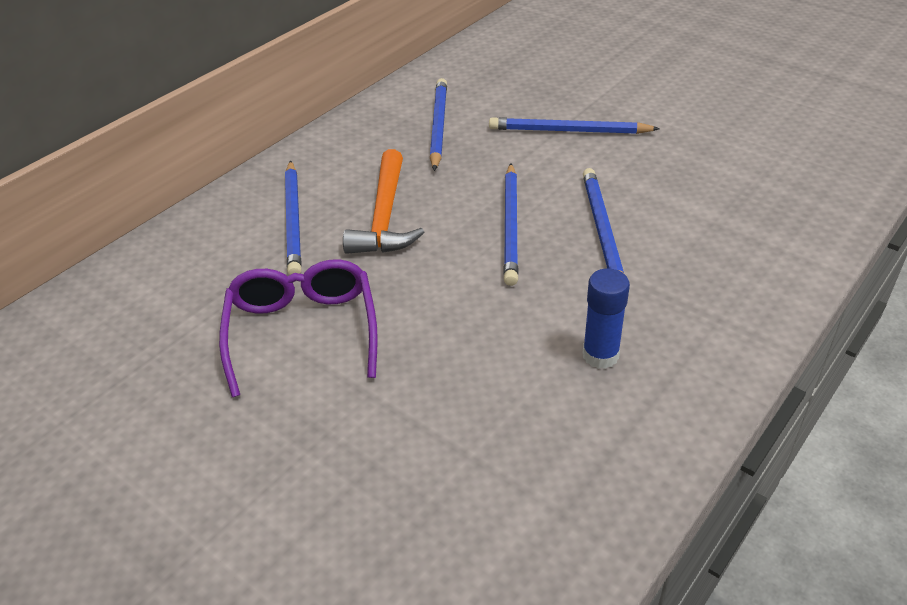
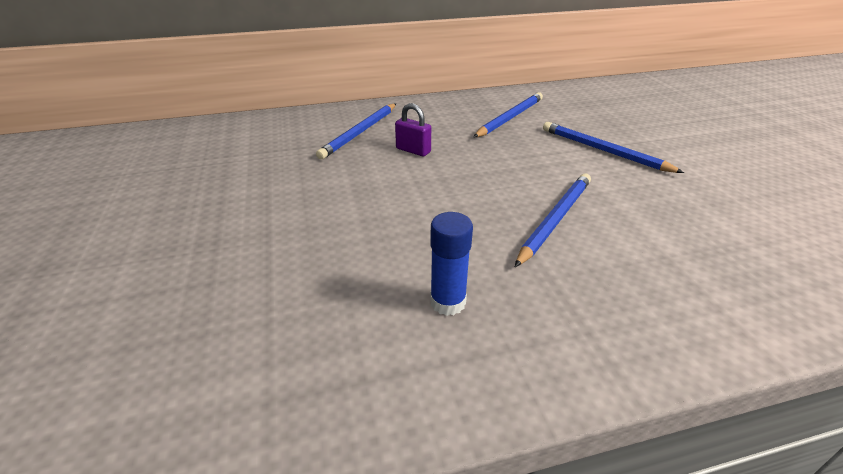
camera: 35 degrees right, 5 degrees down
(302, 331) = (284, 188): purple glasses -> none
(385, 216) = (413, 150): orange hammer -> purple padlock
(511, 226) = (488, 188): blue pencil -> none

